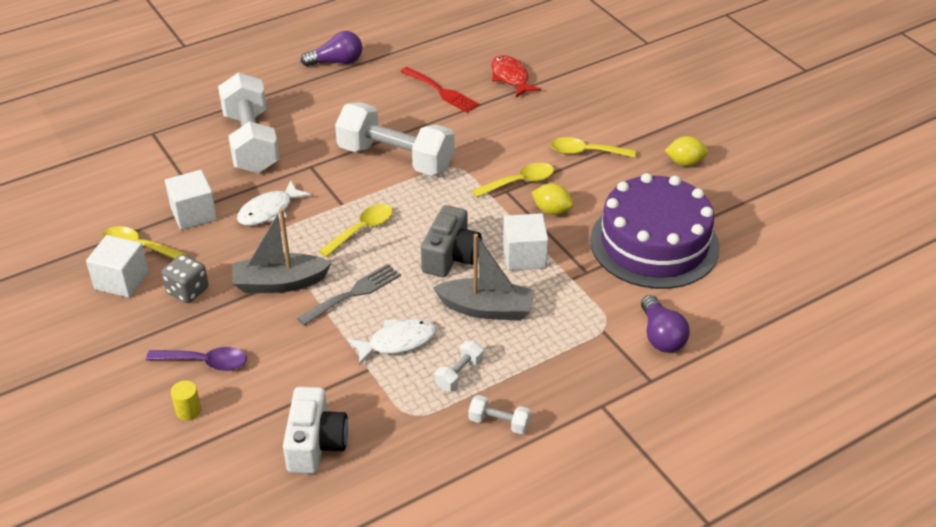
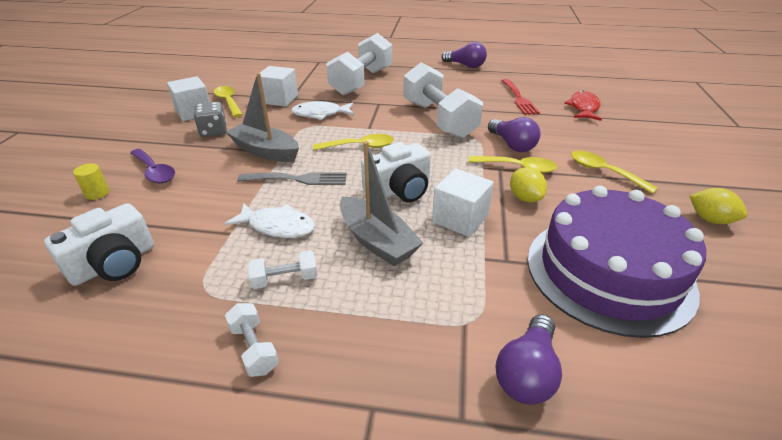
camera: 40 degrees right, 5 degrees down
(451, 256) = (399, 190): grey camera -> white camera
(491, 158) = (512, 145): none -> purple light bulb

